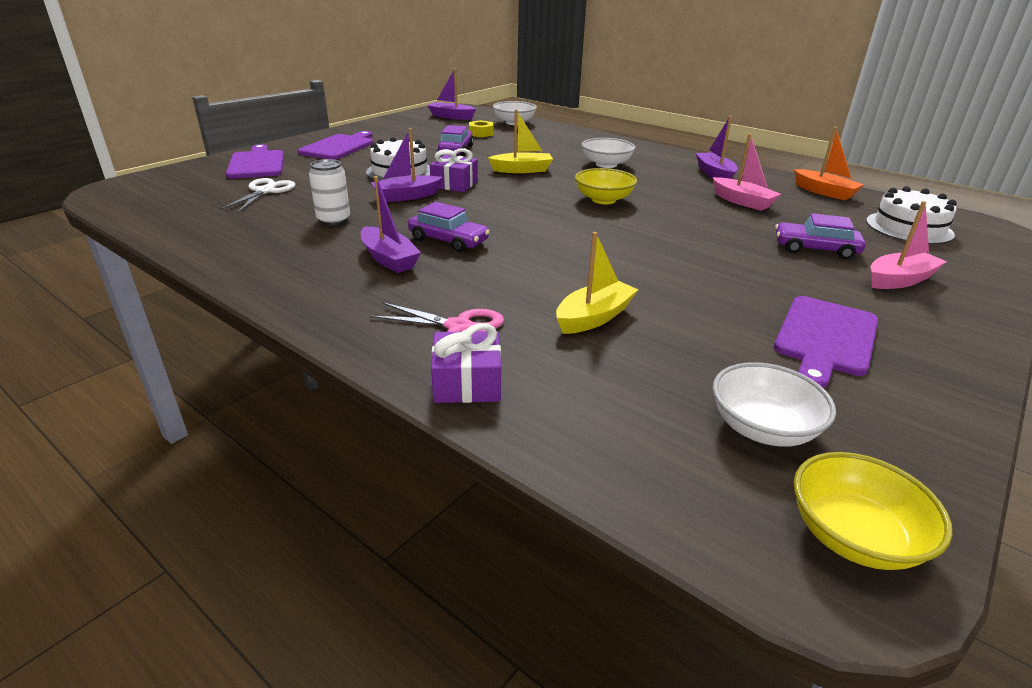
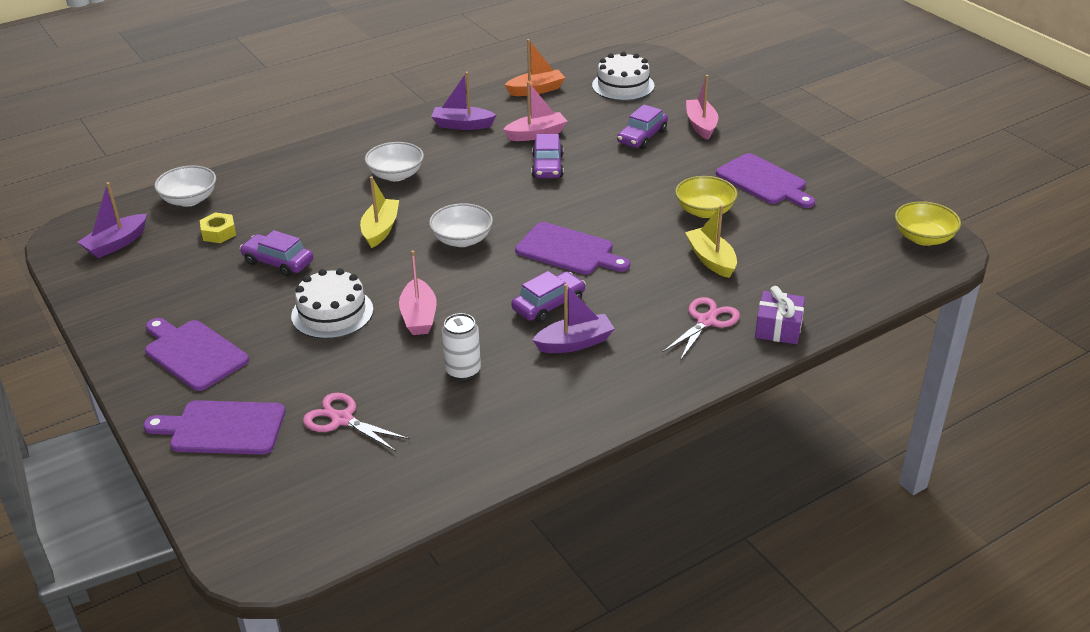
camera: 70 degrees left, 5 degrees up
(265, 191) = (342, 419): white scissors -> pink scissors
(406, 196) = (419, 316): purple boat -> pink boat
(454, 184) = (399, 280): purple gift -> none
(548, 238) = (568, 250): none -> purple cutting board
(603, 200) = (494, 201): yellow bowl -> yellow bowl (704, 211)
(690, 212) = (547, 166): none -> purple car
(762, 428) = (845, 235): white bowl -> white bowl (462, 240)

